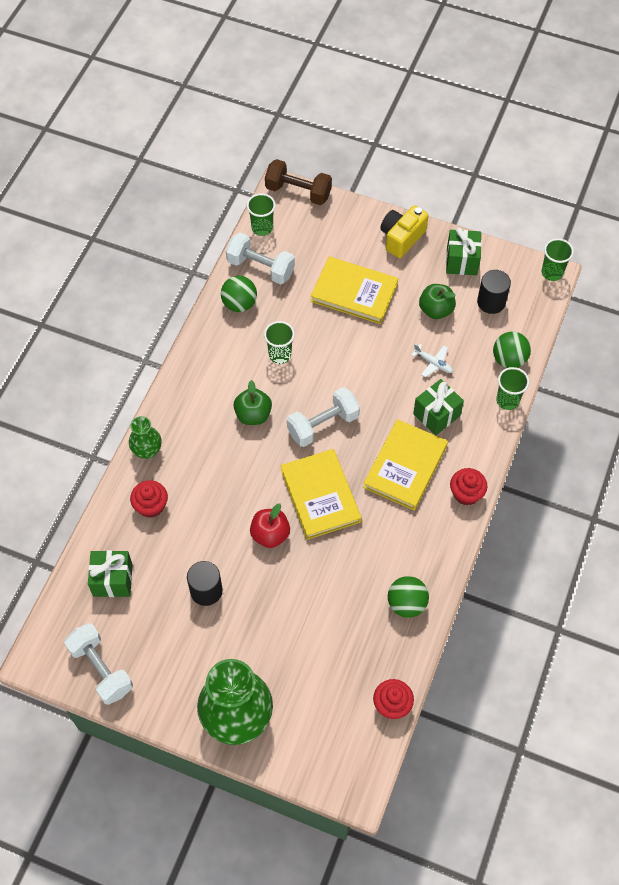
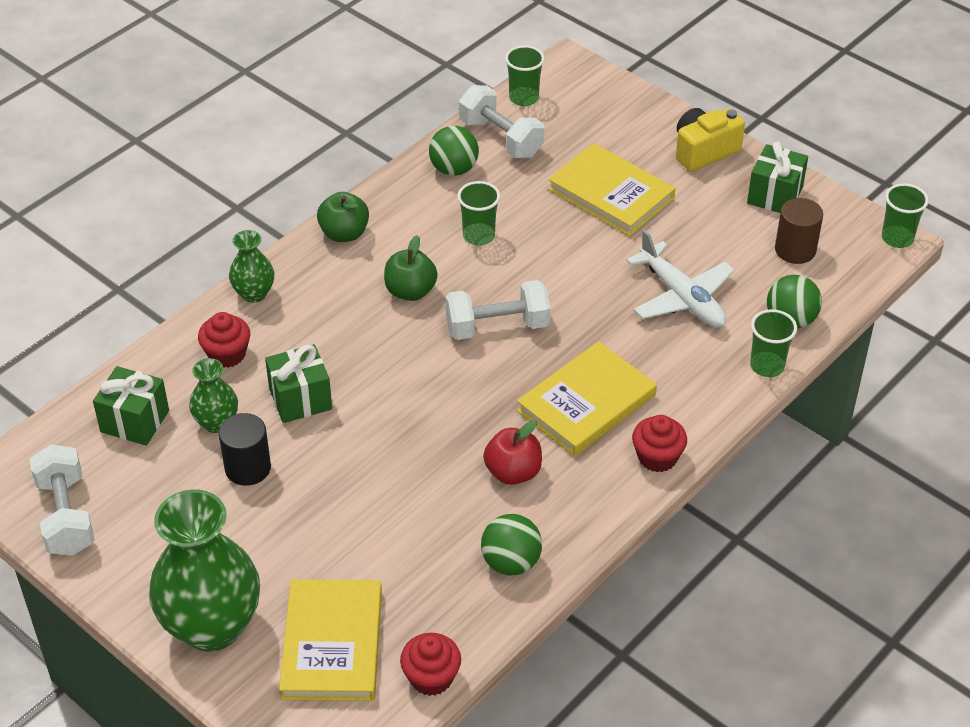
camera: 20 degrees right, 15 degrees down
(169, 562) = (217, 423): none -> green vase
(270, 534) = (365, 429): red apple -> red apple (513, 472)
(298, 192) = (589, 72): brown dumbbell -> none
(320, 496) = (454, 404): yellow book -> yellow book (332, 644)
(433, 363) = (681, 297): white plane -> white plane, size x1.95
(436, 310) = (713, 240): green apple -> green apple (344, 233)
(436, 415) = (658, 356): green gift -> green gift (300, 399)
(491, 302) = (795, 250): black cylinder -> brown cylinder

